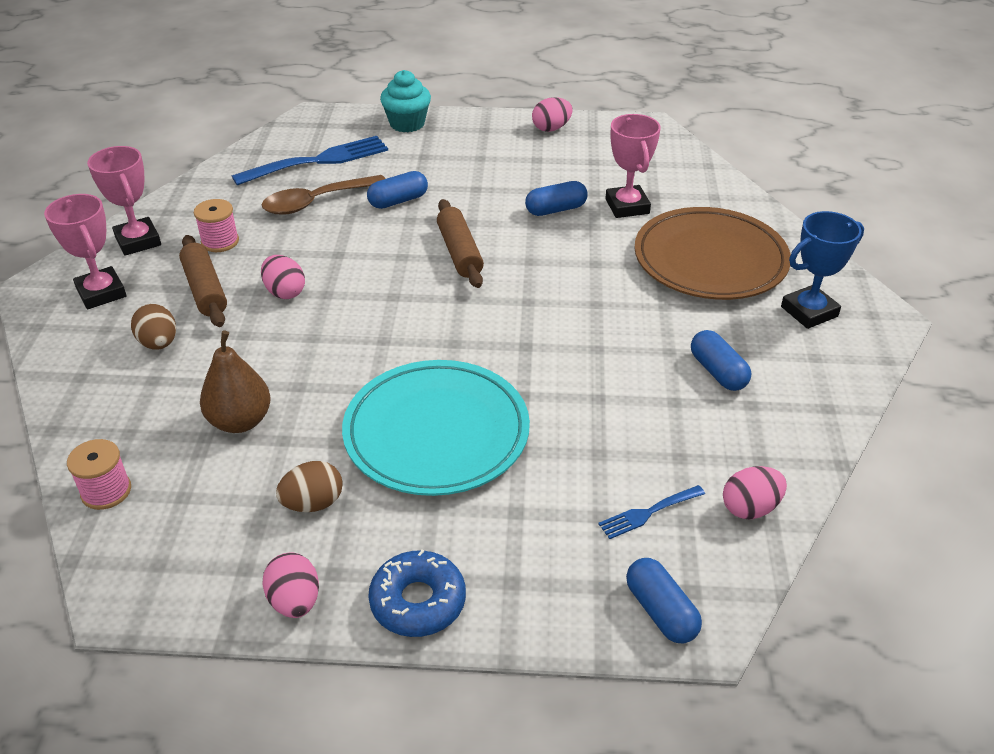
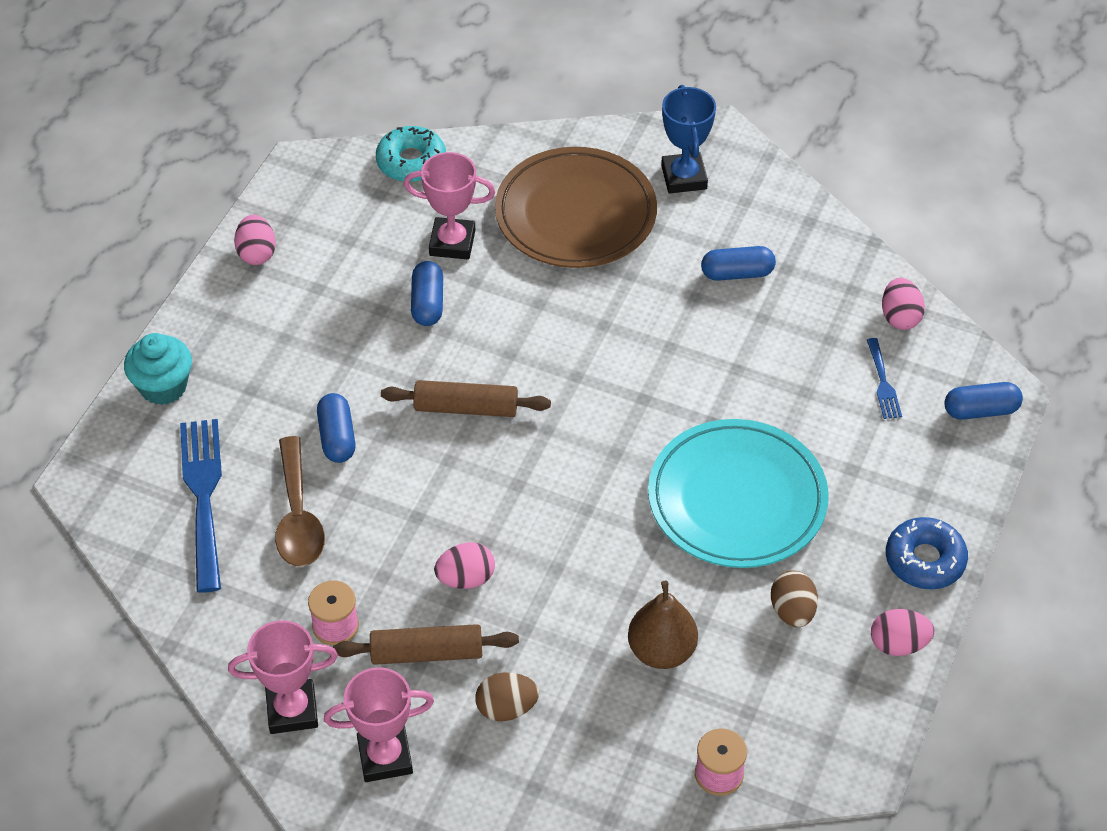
camera: 70 degrees left, 10 degrees up
(695, 169) = (411, 162): none -> turquoise donut

